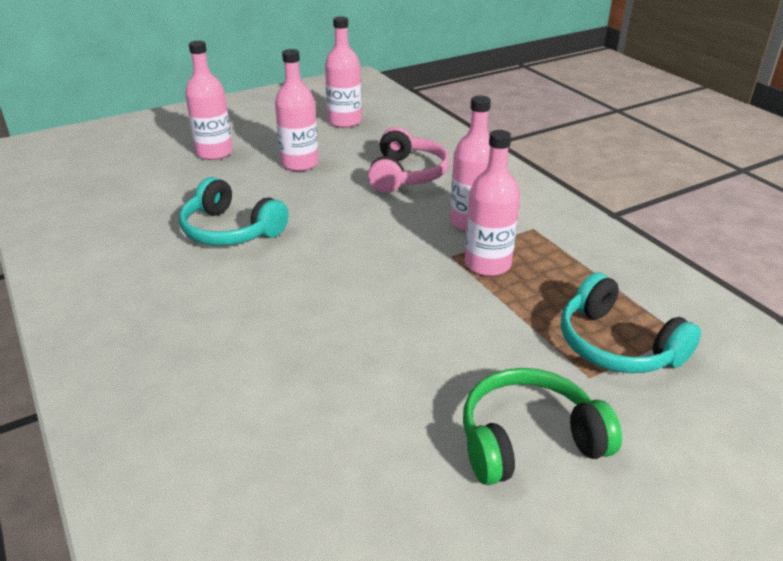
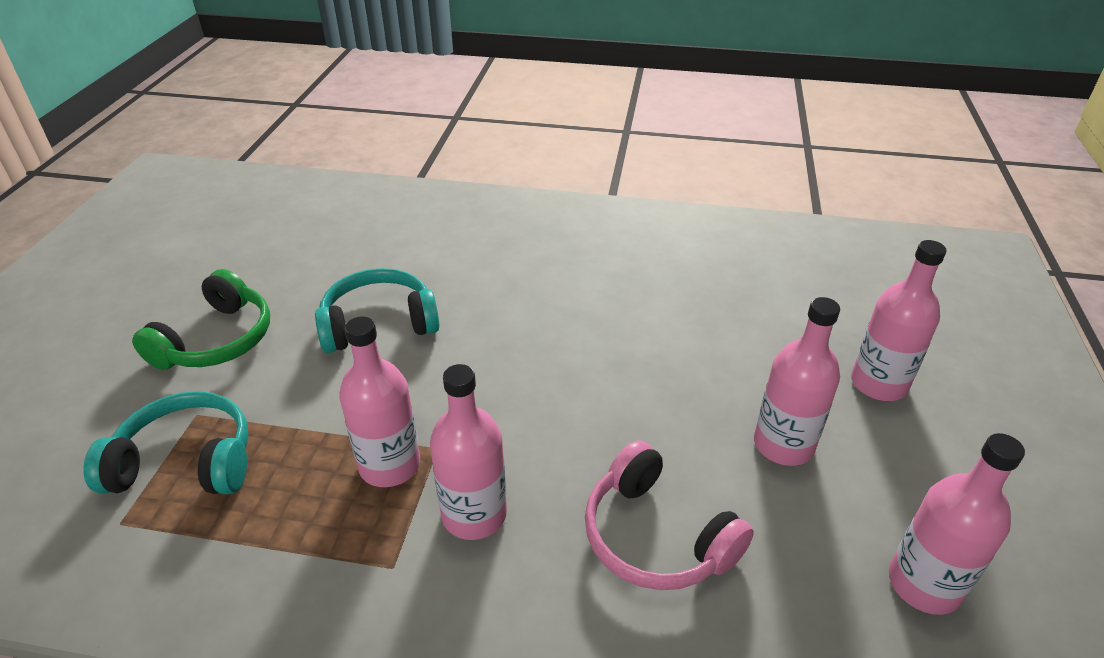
camera: 130 degrees right, 5 degrees up
(230, 230) = (658, 323): turquoise headphones -> turquoise headphones (379, 323)

